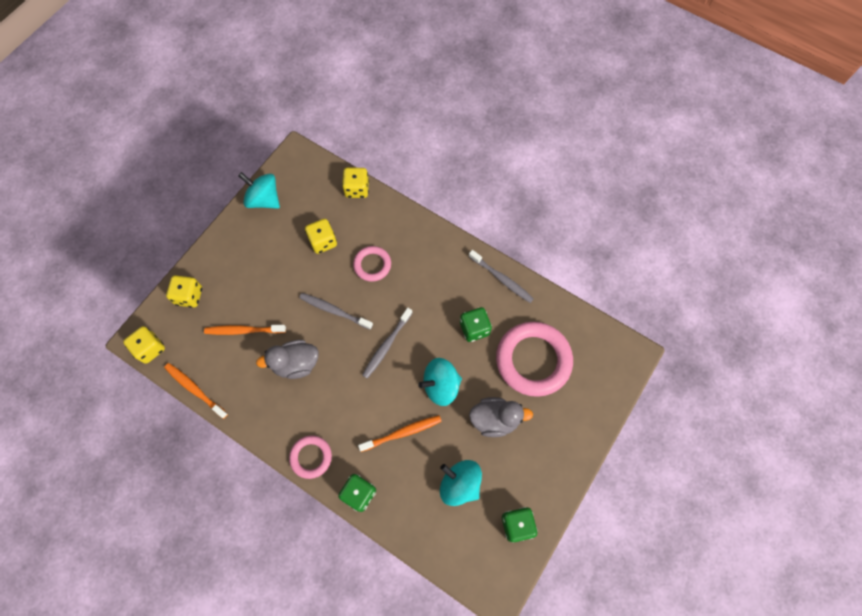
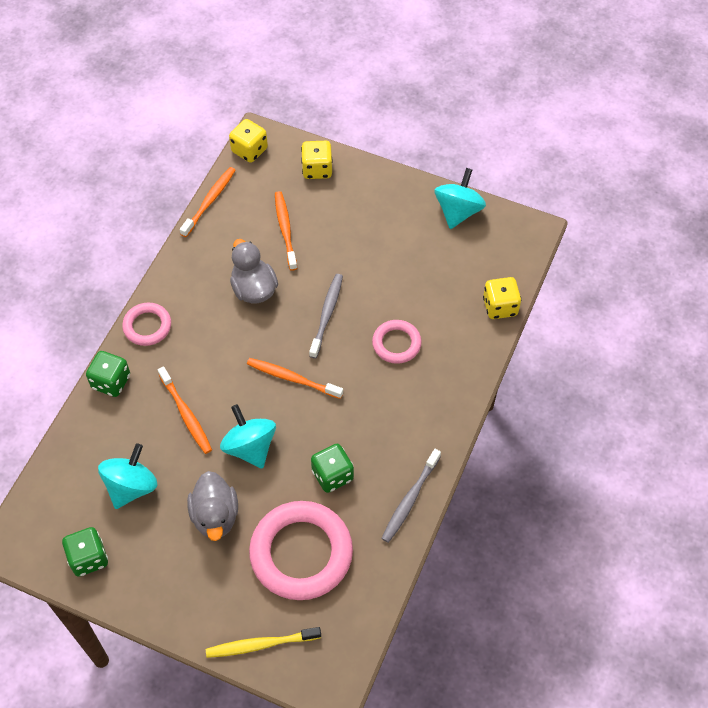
camera: 80 degrees right, 10 degrees down
(323, 242) = (416, 284): yellow dice -> none
(386, 345) = (292, 378): grey toothbrush -> orange toothbrush
(599, 398) = (260, 644): none -> yellow toothbrush

